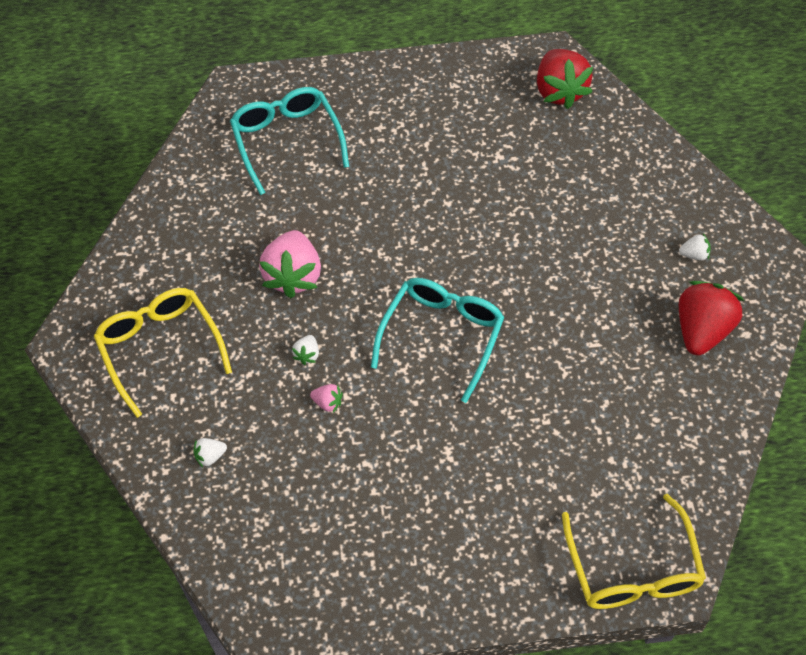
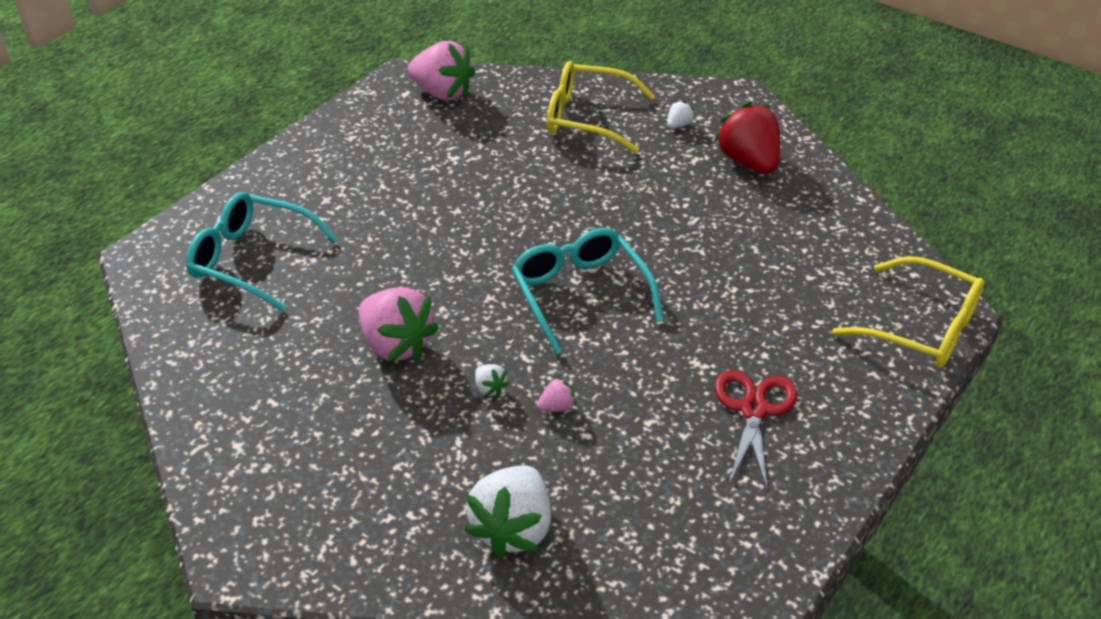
camera: 50 degrees left, 15 degrees down
(160, 348) = (345, 489): yellow glasses -> yellow glasses (587, 118)
(210, 456) = (513, 528): white strawberry -> white strawberry, size x2.32
(437, 516) = (754, 409): none -> red scissors
(560, 91) = (442, 93): red strawberry -> pink strawberry

